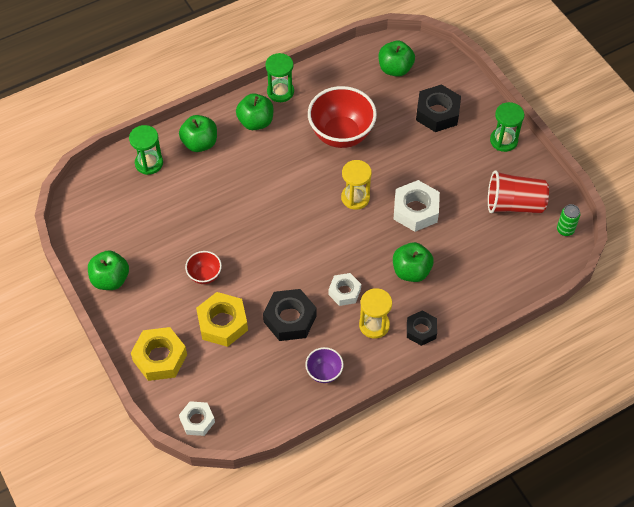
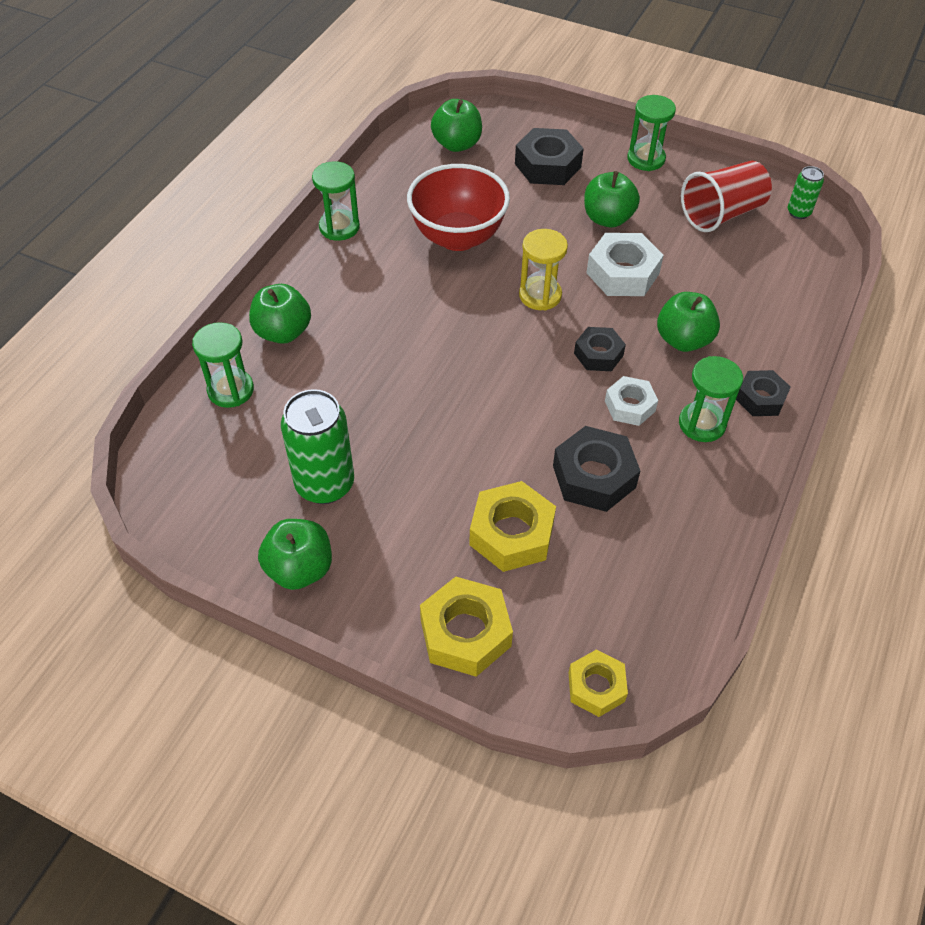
camera: 35 degrees left, 5 degrees down
(155, 243) = (325, 484): none -> green can
(197, 420) = (596, 687): white nut -> yellow nut
(205, 275) = (432, 487): red bowl -> none
(255, 122) = (337, 273): green apple -> green apple (607, 218)
(324, 372) = (699, 516): purple bowl -> none
(355, 252) = (598, 354): none -> black nut
(374, 325) = (702, 424): yellow hourglass -> green hourglass

